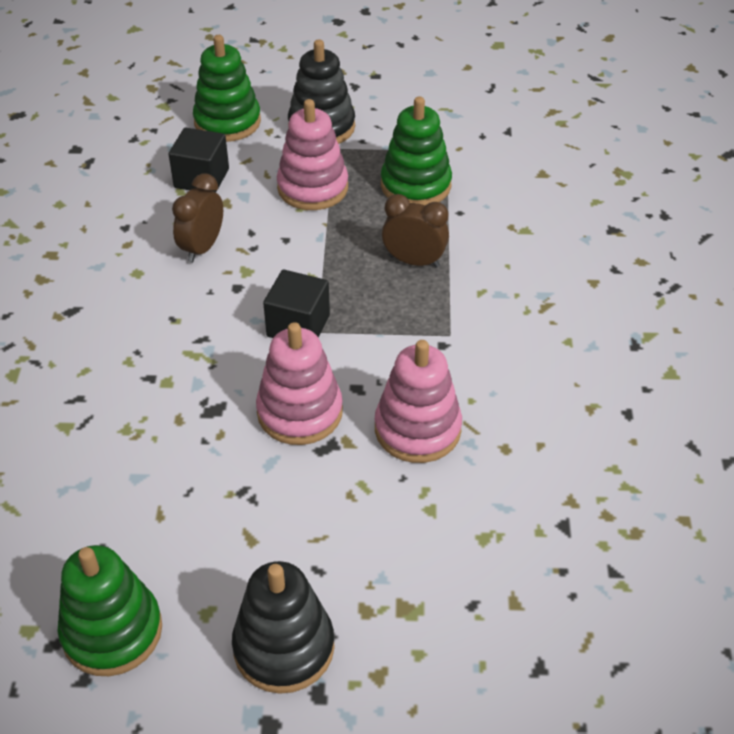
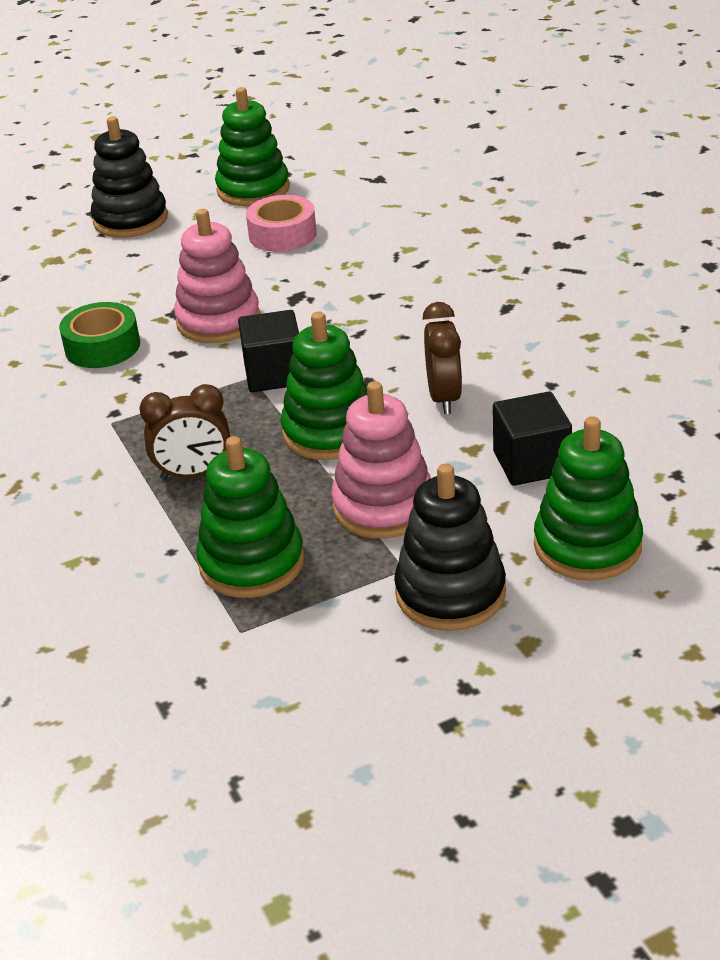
camera: 155 degrees right, 10 degrees down
(151, 516) = (282, 234): none -> pink tape
(300, 254) = (329, 432): none -> green stacking toy
(417, 429) = (102, 347): pink stacking toy -> green tape

